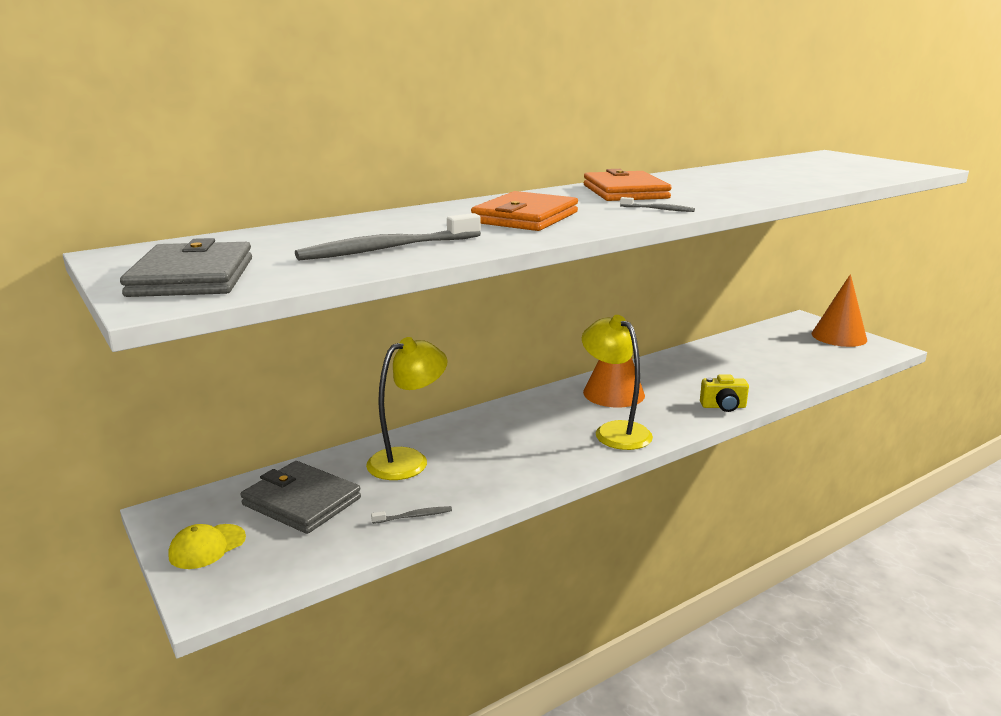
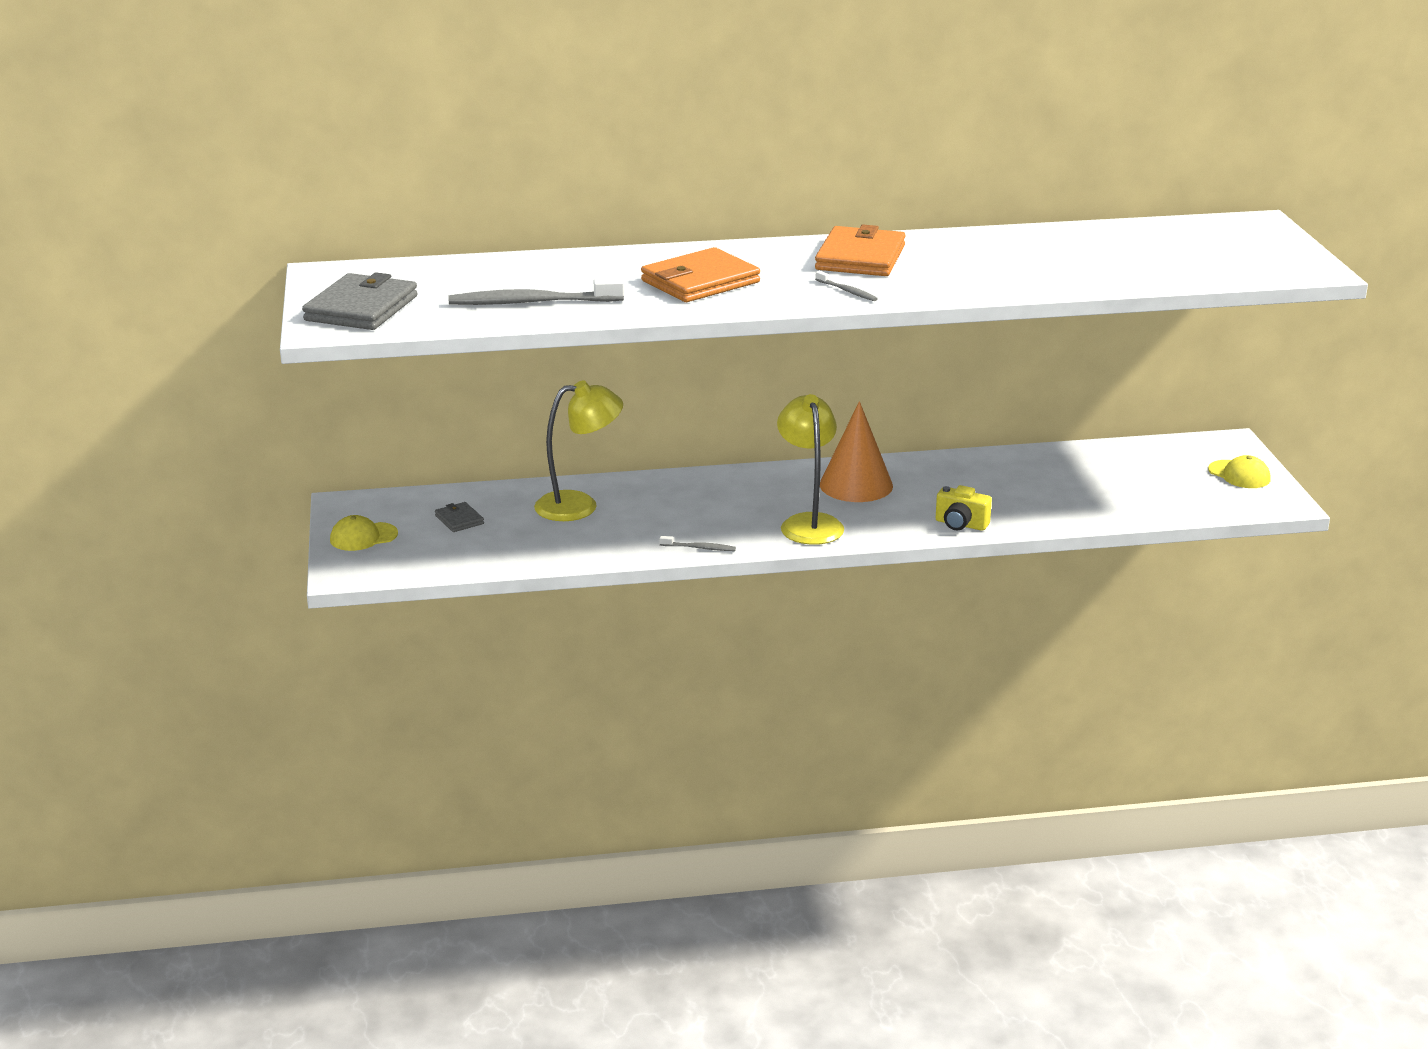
camera: 25 degrees right, 5 degrees up
(301, 501) = (459, 520): grey wallet -> grey wallet, size x0.48
(414, 516) = (544, 553): grey toothbrush -> grey toothbrush (699, 548)
(839, 336) = (1239, 475): orange cone -> yellow cap

